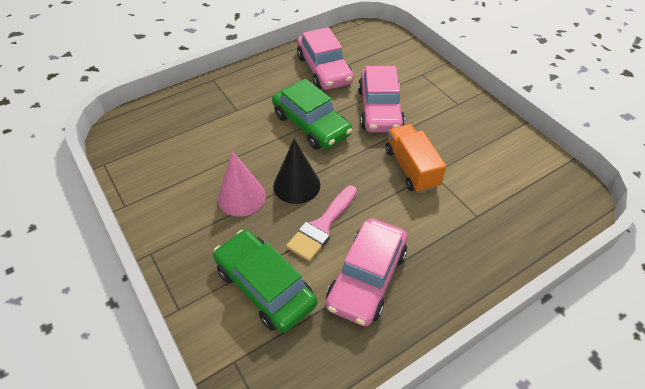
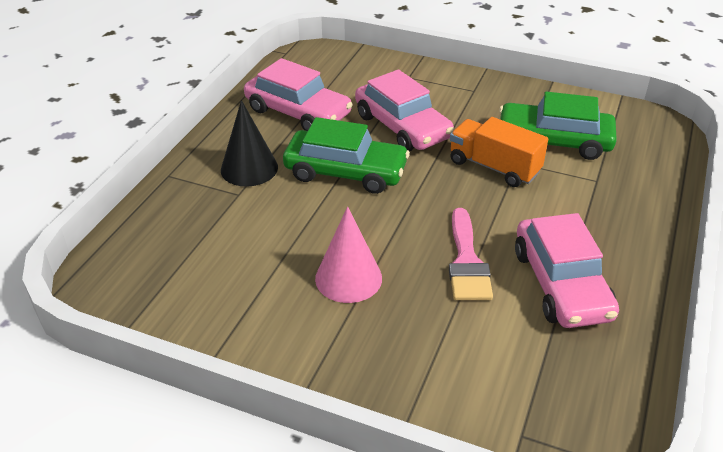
camera: 35 degrees left, 10 degrees down
(265, 286) = (473, 348): green car -> green car (553, 141)
(296, 185) = (396, 237): black cone -> black cone (249, 168)

